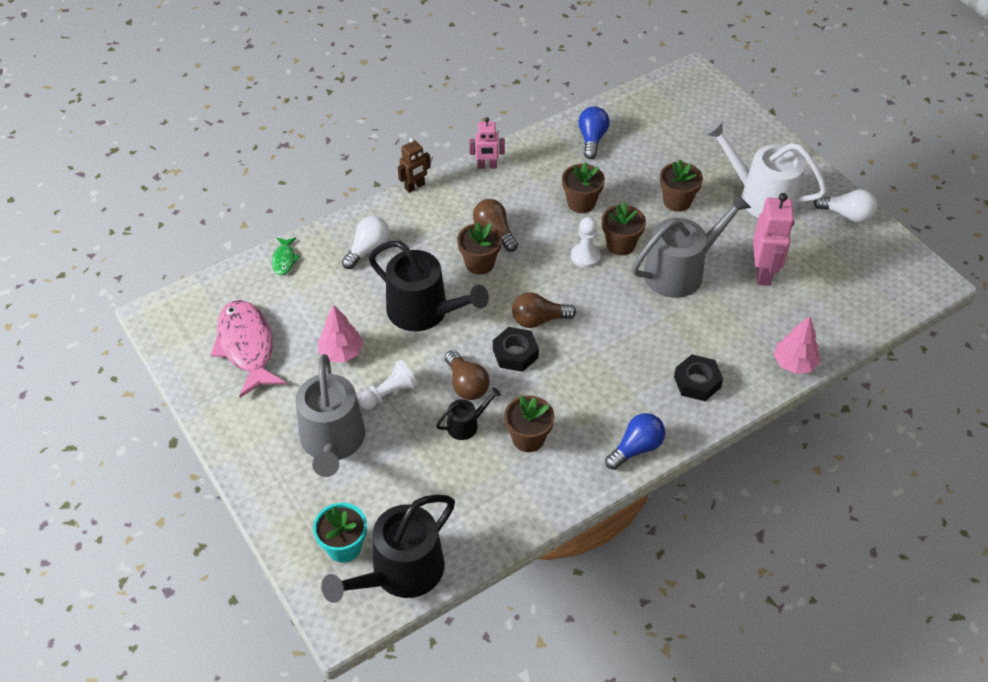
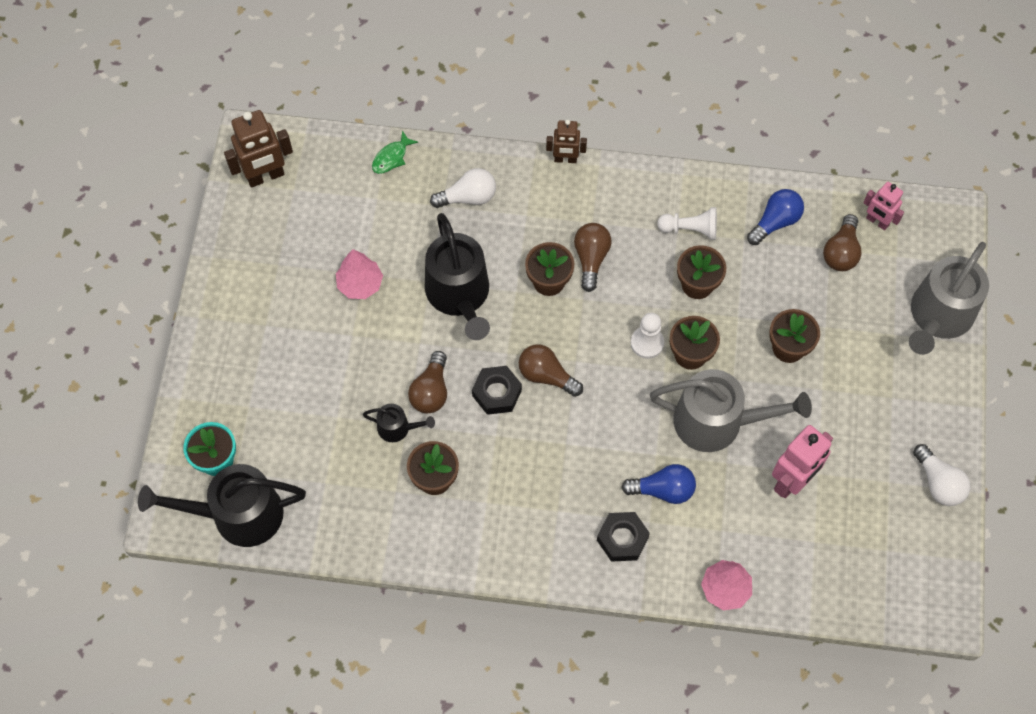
camera: 40 degrees right, 15 degrees up
(194, 331) = (265, 176): none -> brown robot
(247, 346) = (293, 222): pink fish -> none
(332, 441) = (284, 362): grey watering can -> grey watering can (938, 316)
(389, 393) = (364, 352): white pawn -> white pawn (690, 229)
(487, 166) = (649, 183): pink robot -> pink robot (877, 221)
(636, 448) = (512, 557): blue light bulb -> blue light bulb (663, 490)
(650, 131) = (841, 252): none -> brown light bulb
(761, 197) = (874, 402): white watering can -> none

